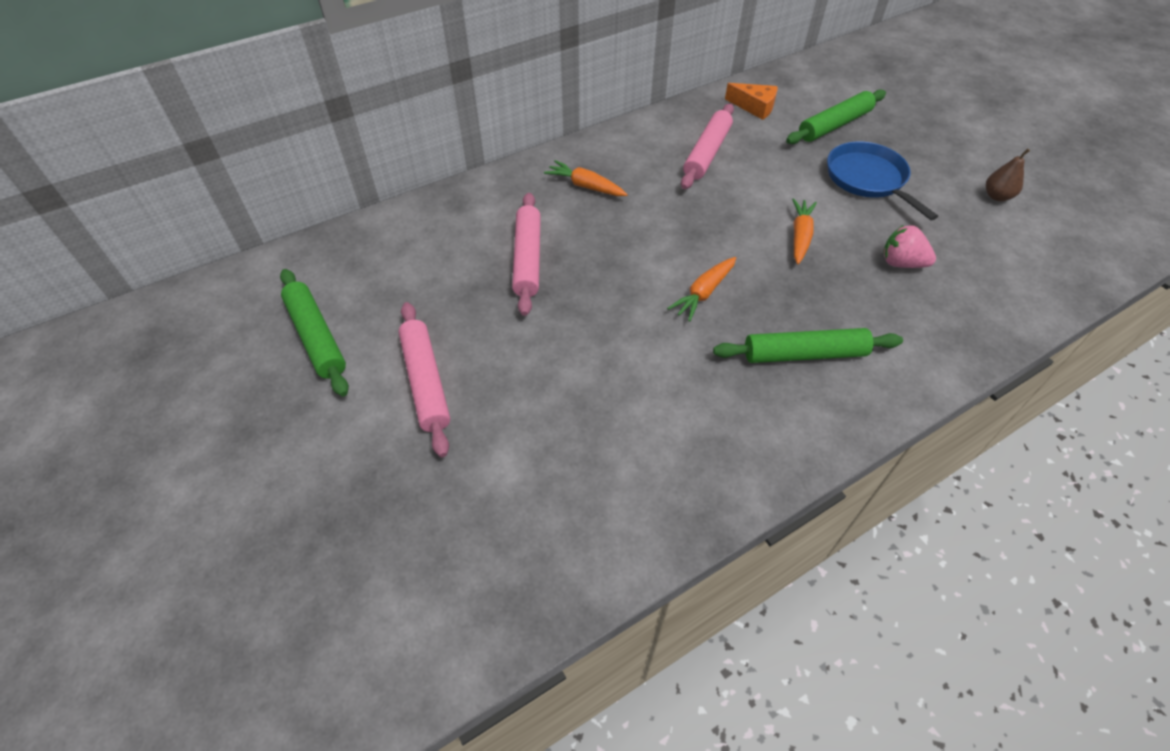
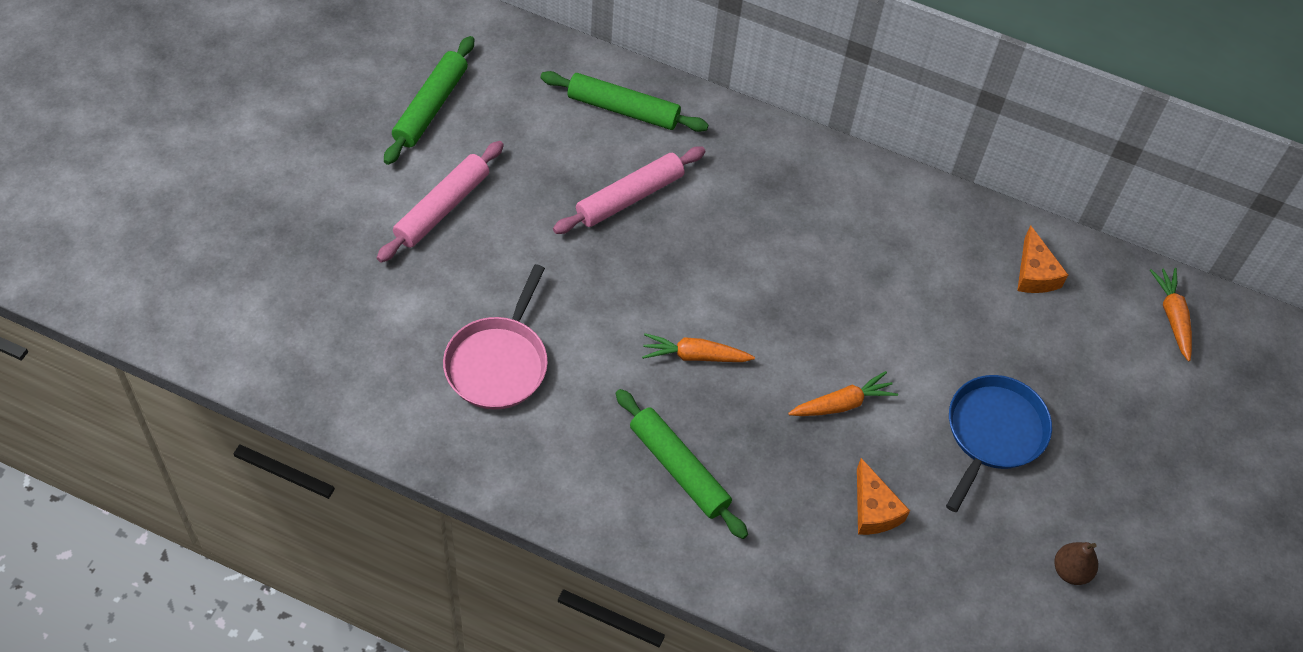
camera: 50 degrees right, 5 degrees up
(585, 186) = (765, 188): orange carrot -> orange carrot (1172, 317)
(619, 423) = (498, 363): none -> pink pan
(707, 153) = (908, 265): pink rolling pin -> none
(834, 125) = (1070, 365): green rolling pin -> green rolling pin (623, 109)
(901, 263) = (873, 509): pink strawberry -> orange cheese

